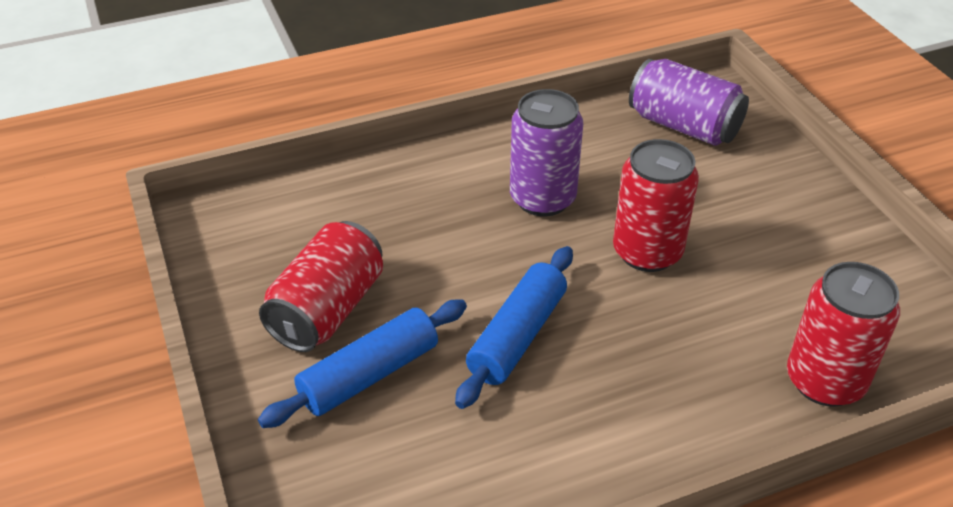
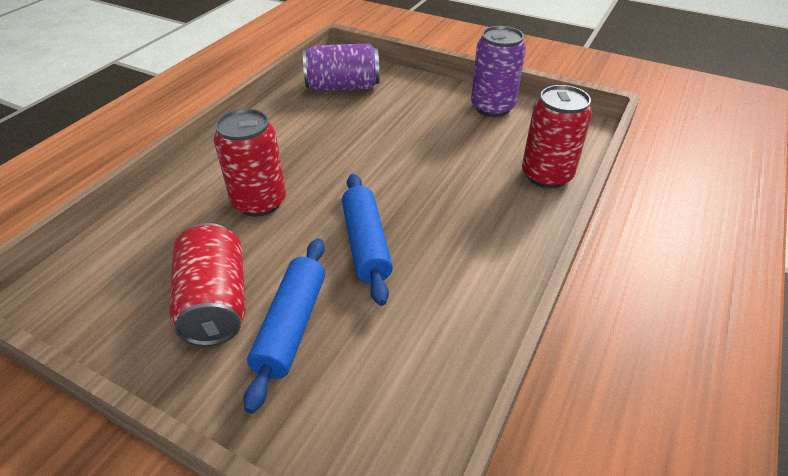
camera: 40 degrees left, 0 degrees up
(542, 199) = (299, 160): purple can -> purple can (492, 107)
(647, 252) = (392, 159): red can -> red can (259, 202)

